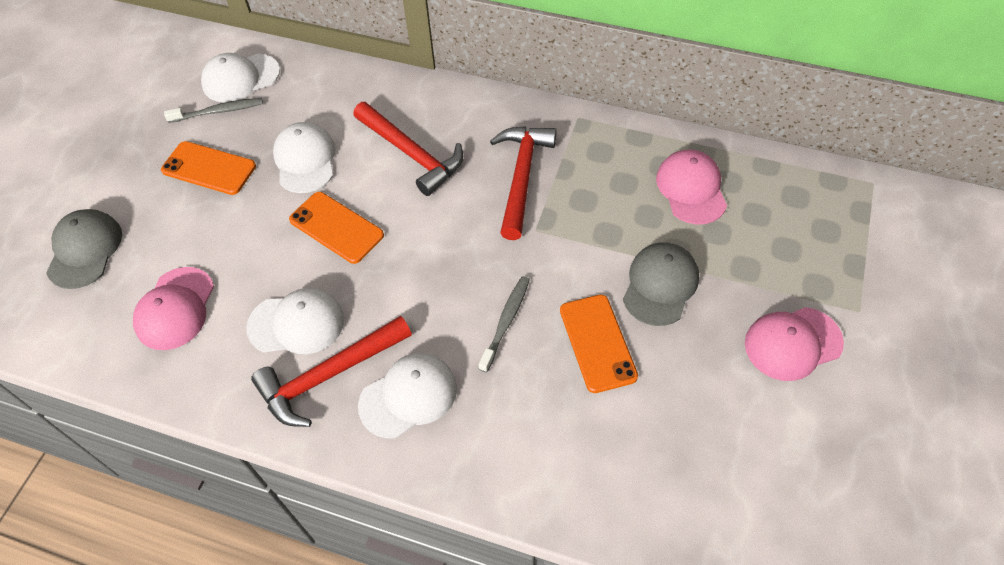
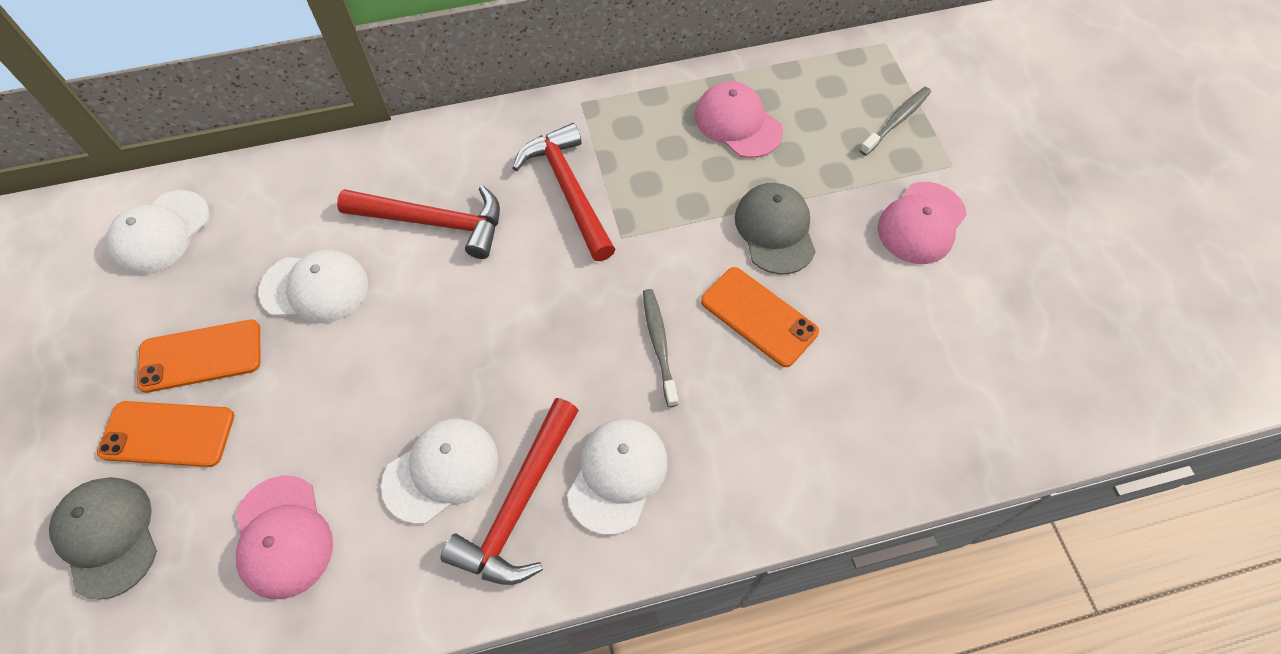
camera: 35 degrees left, 5 degrees up
(218, 111) = (161, 284): grey toothbrush -> grey toothbrush (896, 121)
(305, 160) = (315, 288): white cap -> white cap turned 135 degrees clockwise
(336, 227) = (408, 343): orange phone -> orange phone (168, 434)

